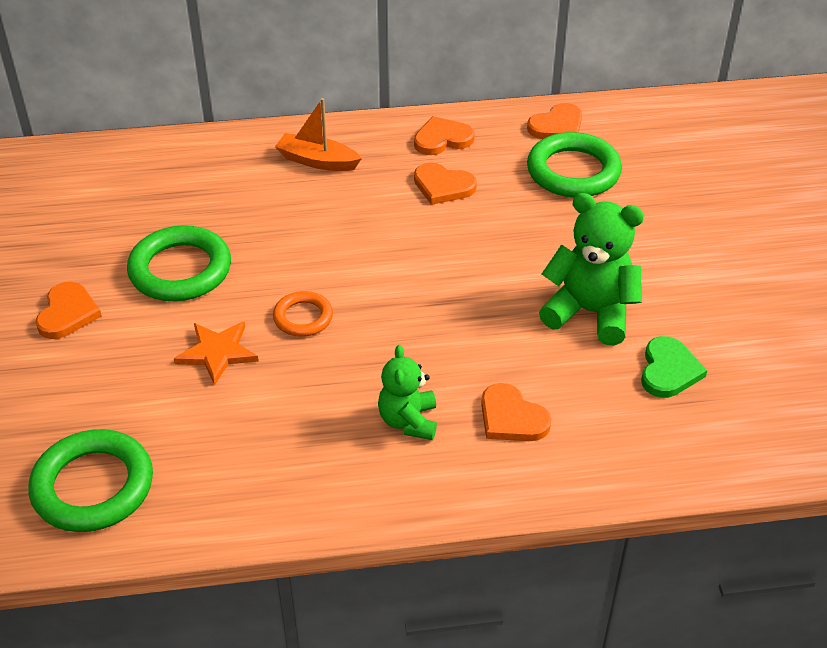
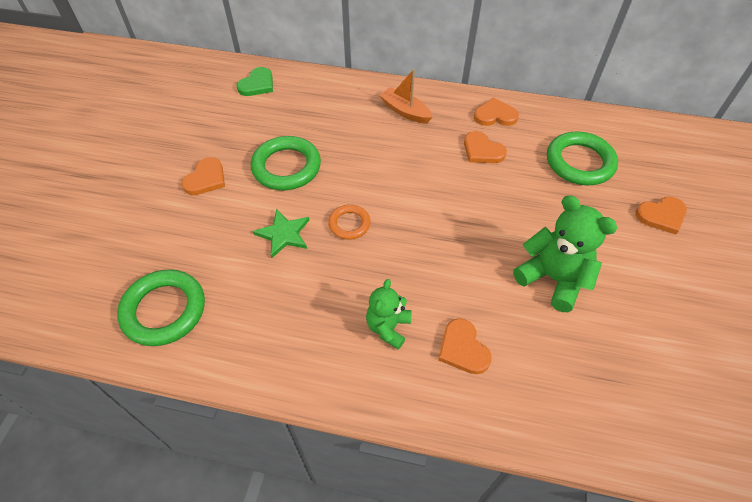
camera: 20 degrees right, 10 degrees up
(217, 353) = (283, 234): orange star -> green star
(557, 126) = (580, 125): orange heart -> orange heart (661, 216)
(668, 370) = (597, 346): green heart -> green heart (257, 84)

